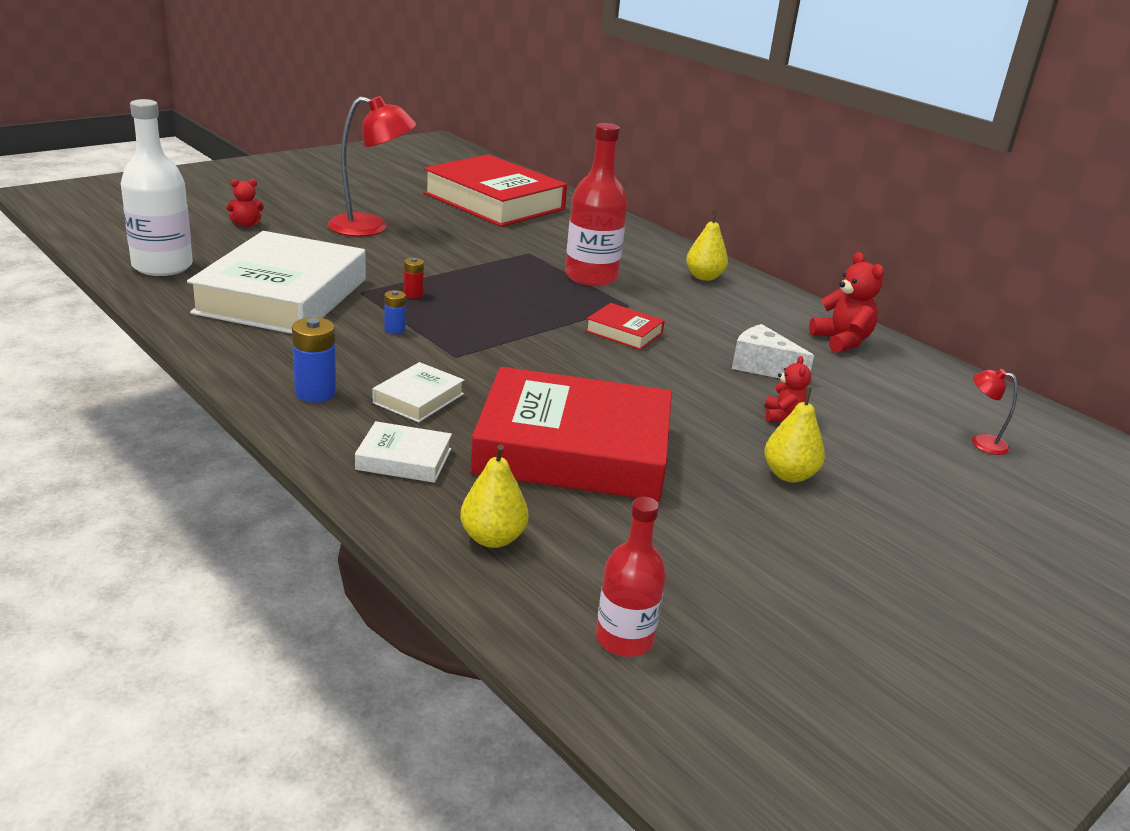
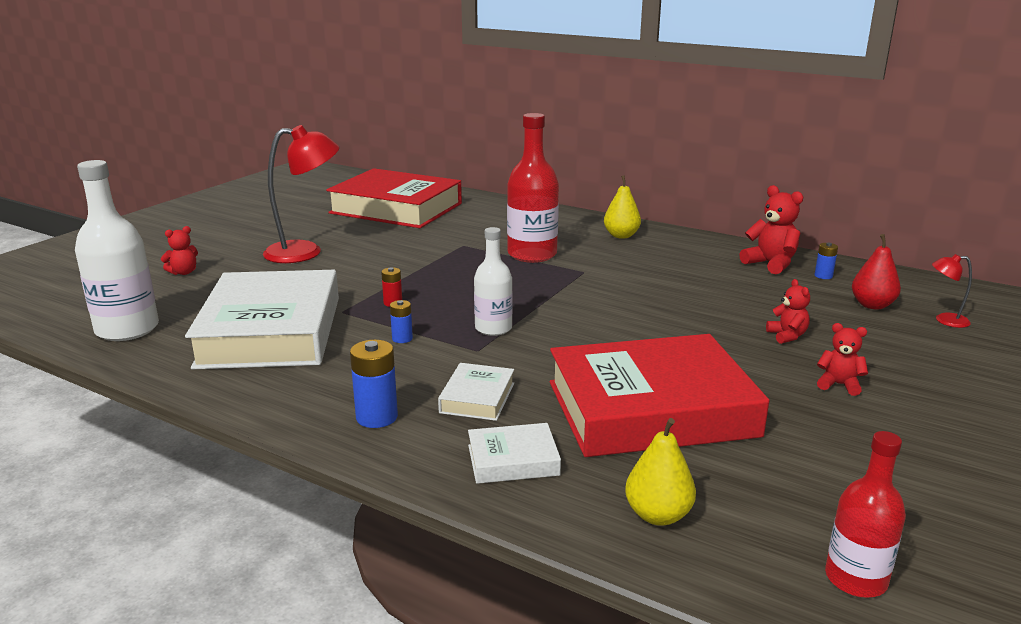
camera: 15 degrees left, 5 degrees down
(488, 340) = (493, 328): none -> white bottle
(624, 332) = (600, 295): red book -> none
(762, 367) = (733, 299): white cheese -> none
(789, 475) = (839, 385): yellow pear -> red teddy bear
(889, 366) = (823, 276): none -> blue battery
(913, 408) = (872, 305): none -> red pear

